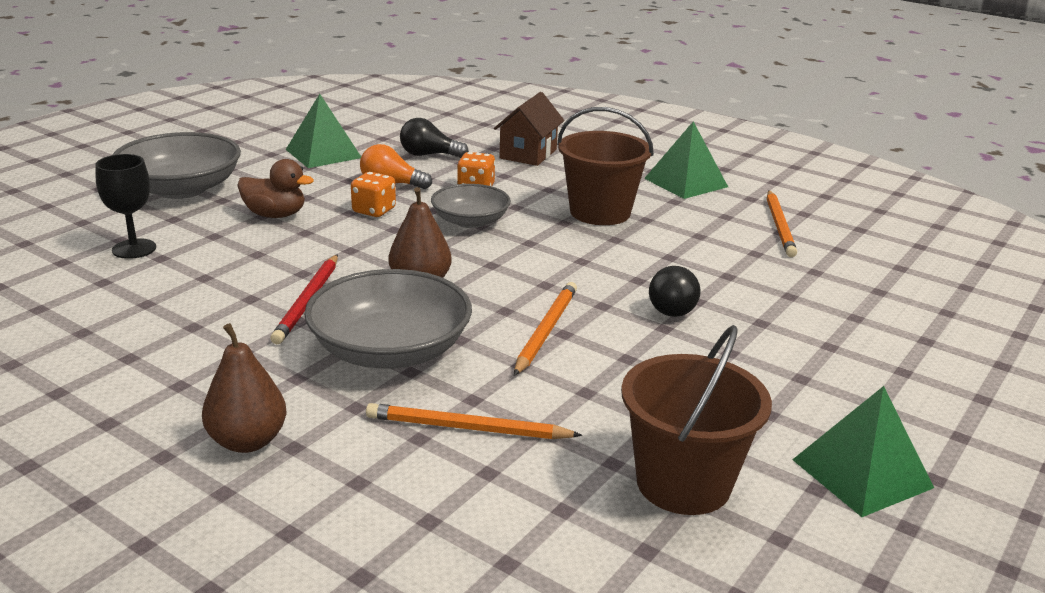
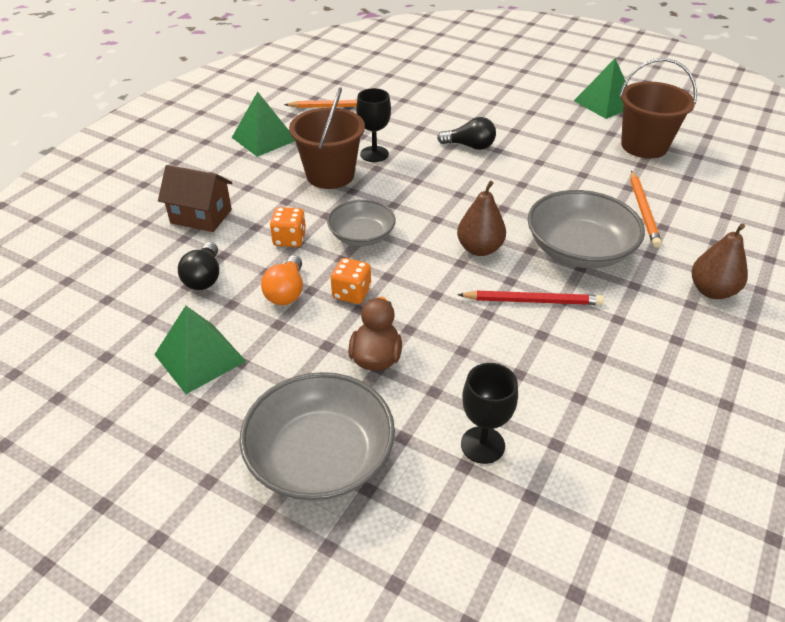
camera: 95 degrees left, 15 degrees up
(545, 330) = (522, 190): orange pencil -> none
(650, 240) = (374, 154): none -> black goblet

